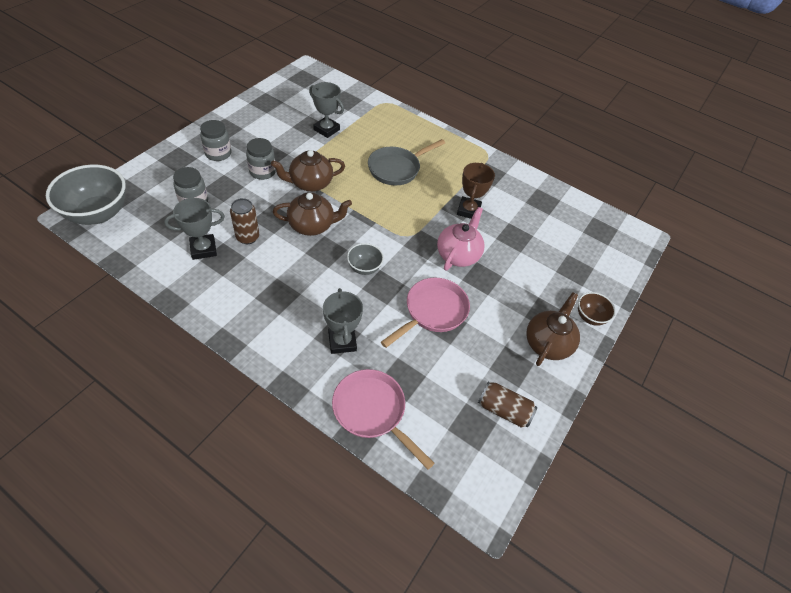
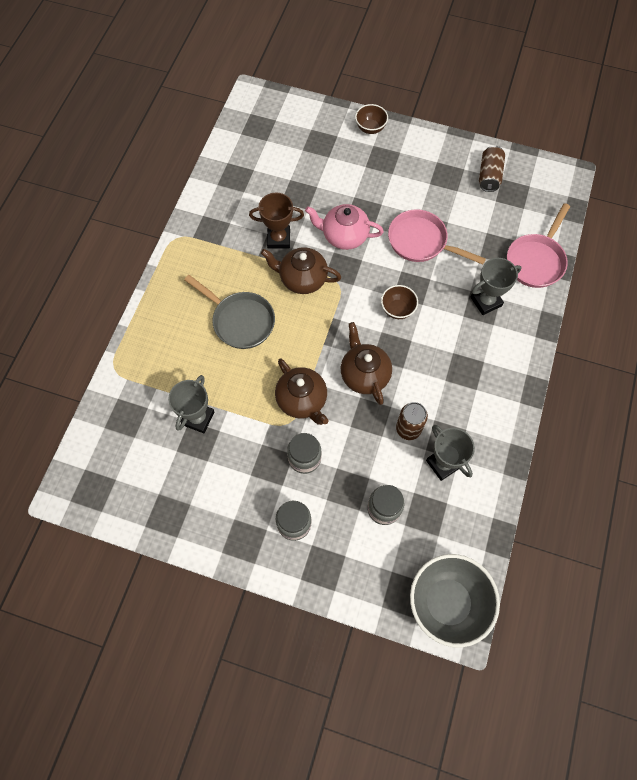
camera: 100 degrees left, 15 degrees up
(364, 268) = (397, 309): grey bowl -> brown bowl
(547, 343) = (412, 155): brown teapot -> brown teapot (302, 279)

